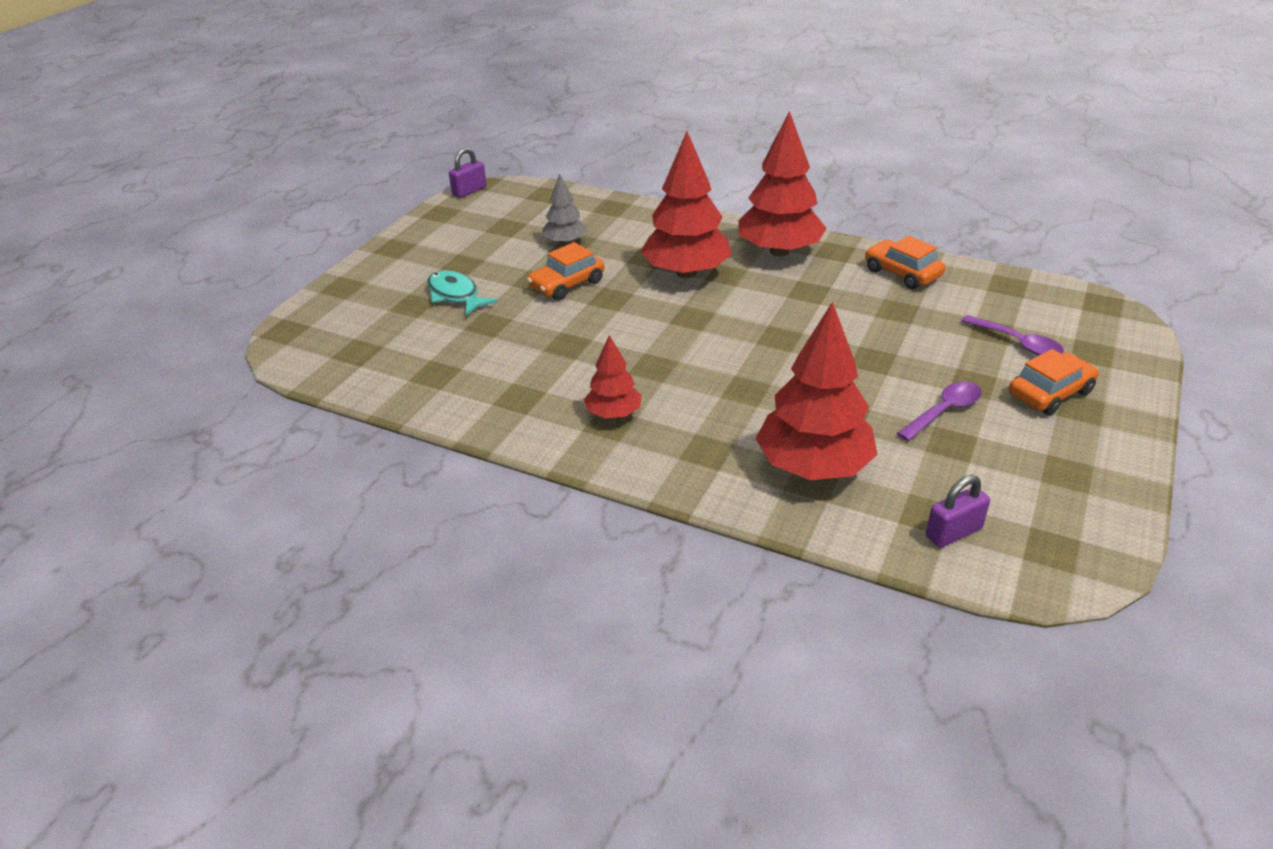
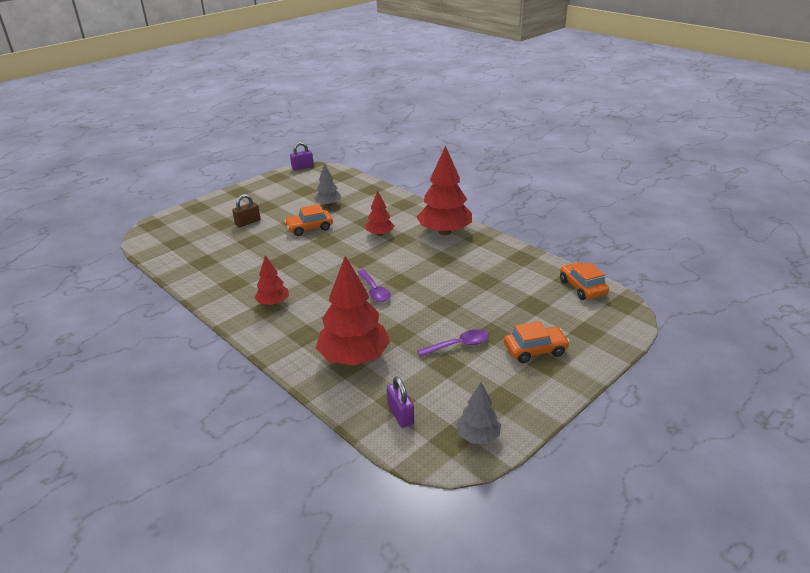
camera: 20 degrees right, 5 degrees down
(455, 295) = (248, 222): turquoise fish -> brown padlock
(686, 273) = (380, 234): red tree -> red tree, size x0.53
(902, 273) = (508, 259): orange car -> orange car (582, 287)
(953, 532) = (400, 414): purple padlock -> purple padlock turned 75 degrees clockwise
(1017, 343) = (542, 316): purple spoon -> purple spoon (374, 291)
(1083, 533) = (478, 436): none -> grey tree

